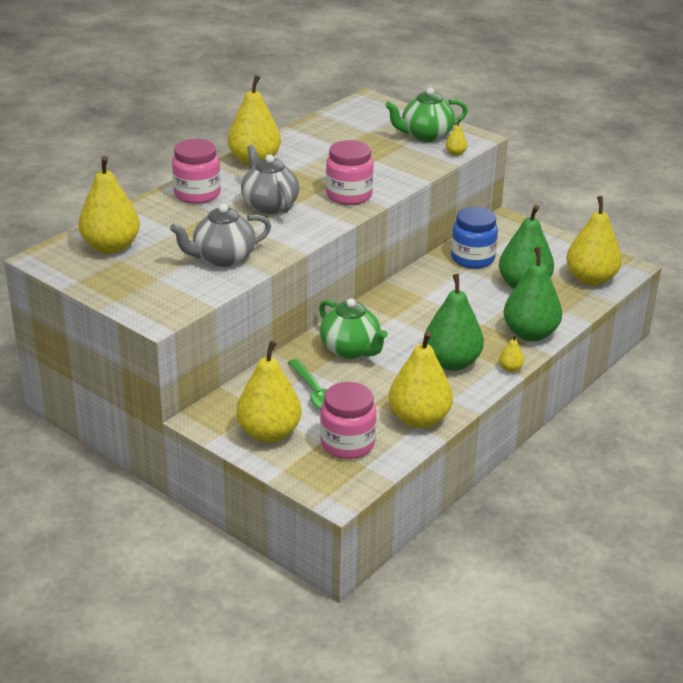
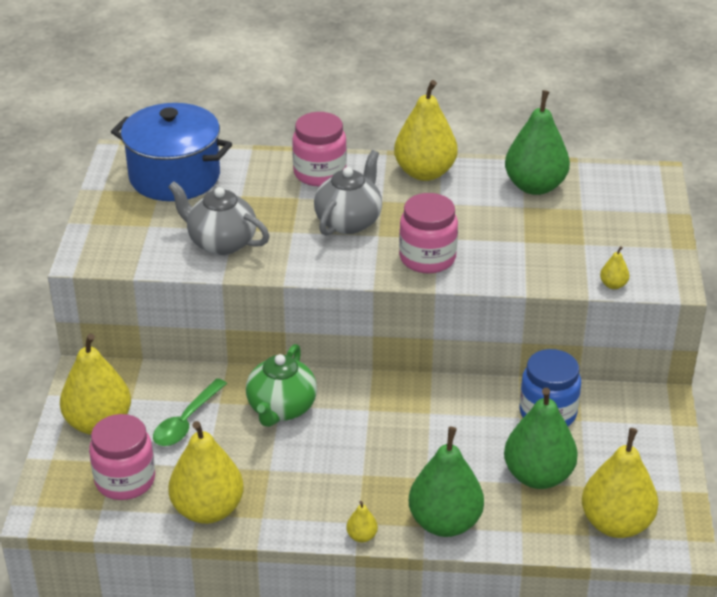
camera: 55 degrees right, 5 degrees up
(111, 247) = (174, 176): yellow pear -> blue pot
(425, 136) = (625, 248): green teapot -> none
(451, 362) = (329, 488): green pear -> green pear (535, 186)

